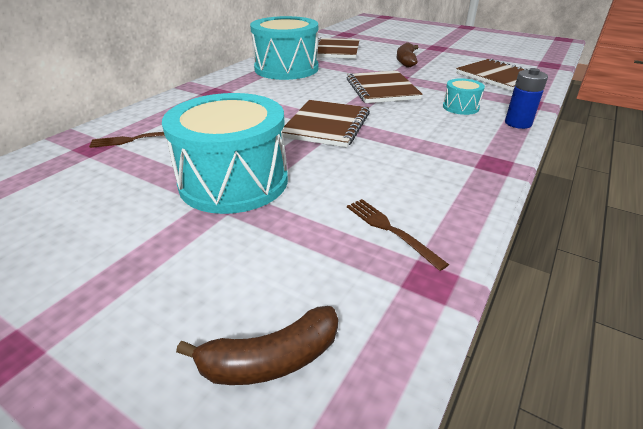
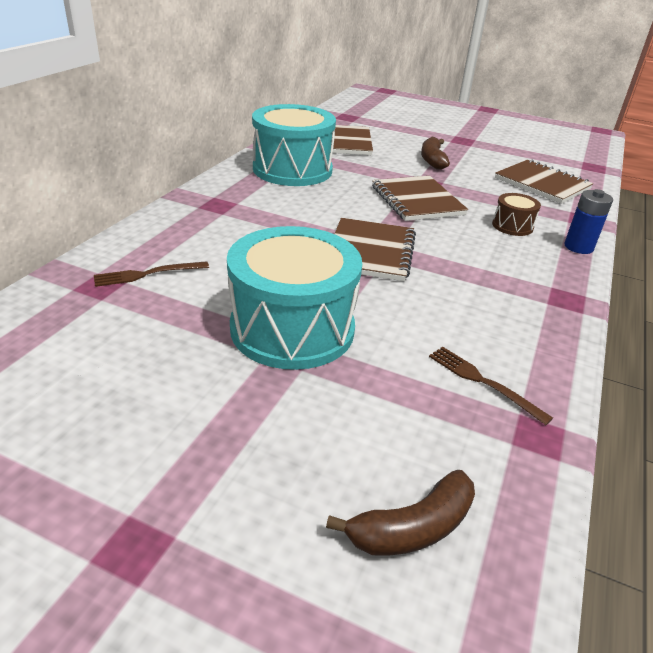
camera: 10 degrees left, 0 degrees up
(460, 107) = (512, 226): turquoise drum -> brown drum

